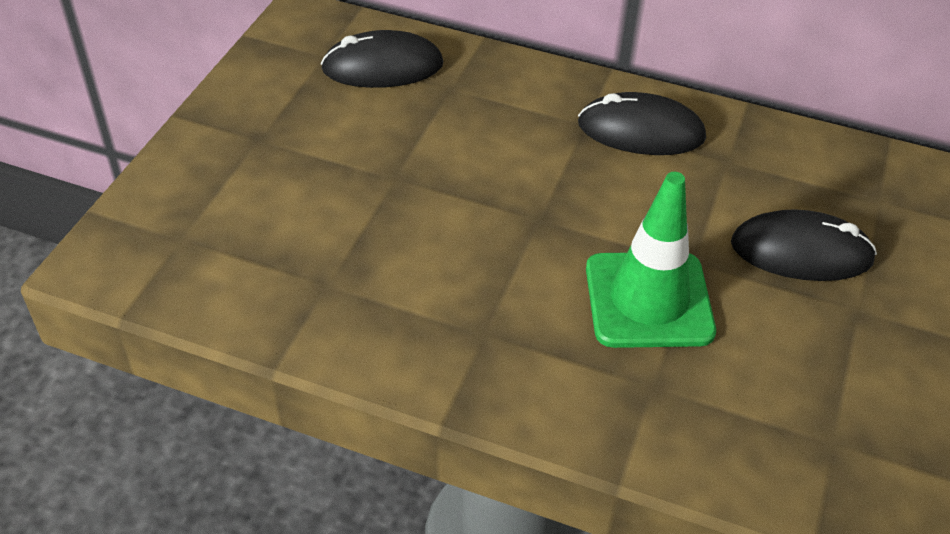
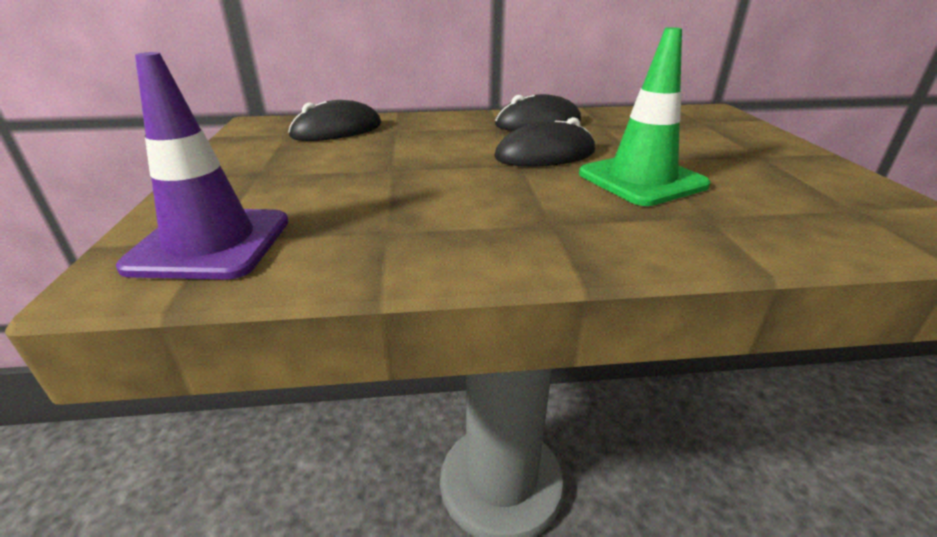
camera: 25 degrees left, 15 degrees down
(178, 245) = (211, 243): none -> purple traffic cone
(801, 252) = (694, 143): black mouse -> black mouse (545, 155)

